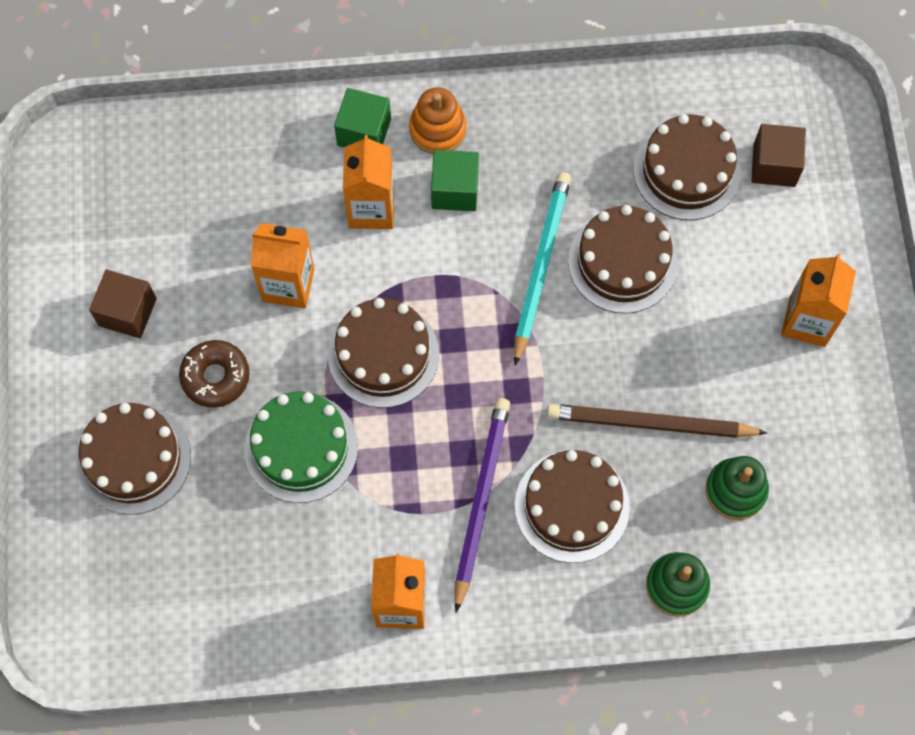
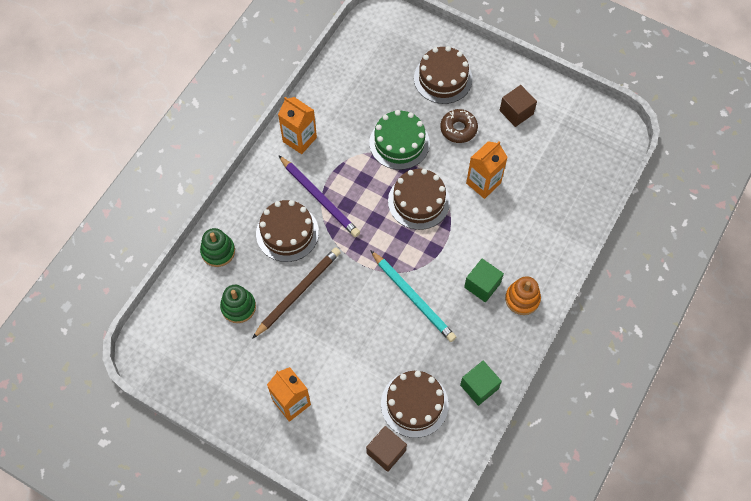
camera: 125 degrees right, 5 degrees down
(364, 132) = (544, 264): green cube -> green cube (479, 387)
(371, 208) = (498, 242): orange carton -> none
(622, 262) = (387, 337): brown cake -> none

